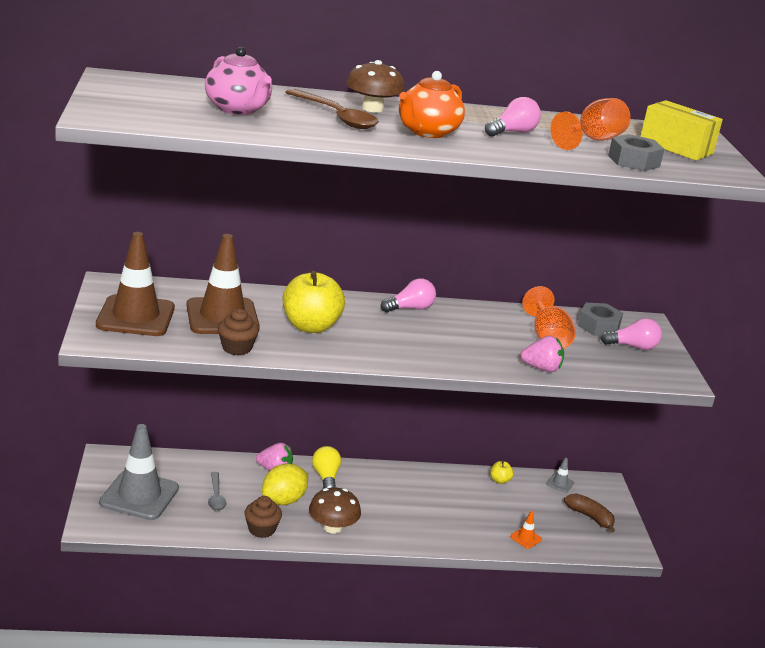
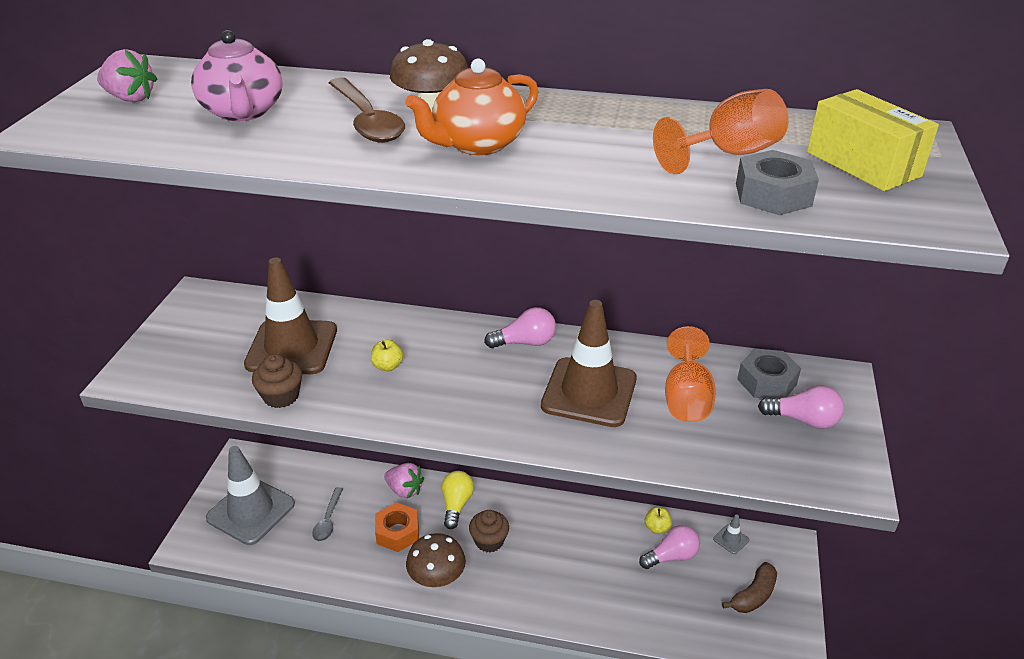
camera: 20 degrees right, 10 degrees up
(135, 316) = (195, 343): brown traffic cone -> brown traffic cone (589, 392)
(261, 529) = (357, 571): brown cupcake -> brown cupcake (489, 541)
(283, 500) = (397, 532): yellow lemon -> orange nut
(310, 326) = (387, 366): yellow apple -> yellow apple, size x0.43
(512, 132) = (609, 141): pink light bulb -> pink light bulb (671, 556)
(525, 538) = (661, 619): orange traffic cone -> none
(541, 368) = (656, 452): pink strawberry -> pink strawberry (130, 98)
(590, 517) = (753, 595): brown banana -> brown banana turned 75 degrees clockwise

